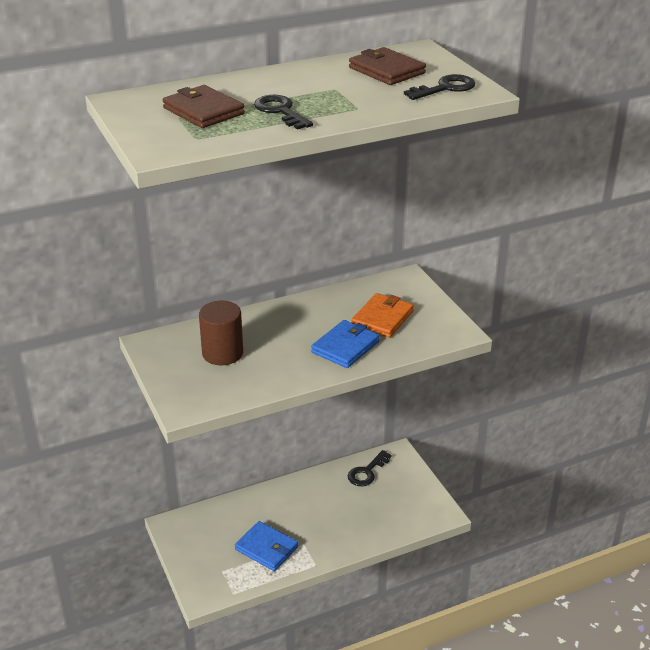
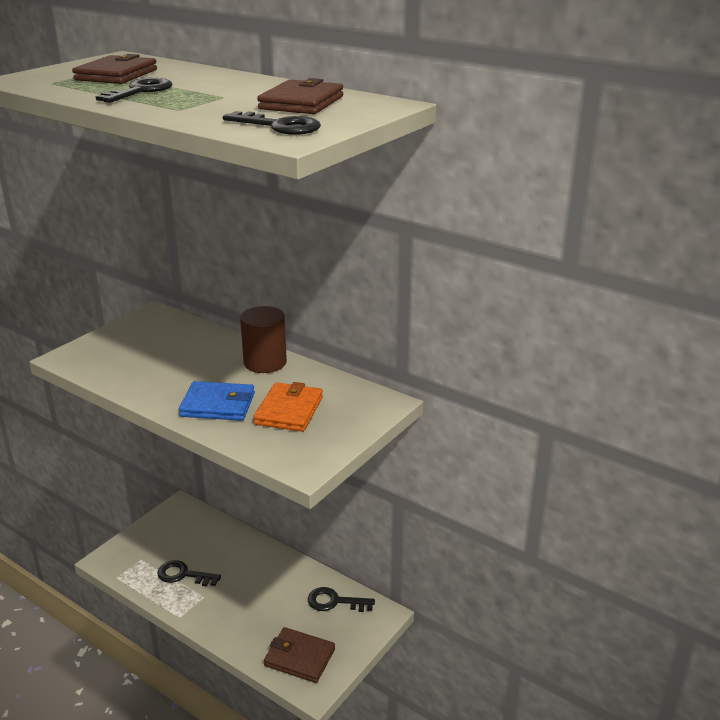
camera: 60 degrees right, 5 degrees down
(222, 353) = (160, 348): brown cylinder -> brown cylinder (265, 362)
(266, 548) = (183, 575): blue wallet -> black key
(382, 318) = (289, 410): orange wallet -> orange wallet turned 75 degrees counterclockwise
(409, 510) = (299, 657): none -> brown wallet

